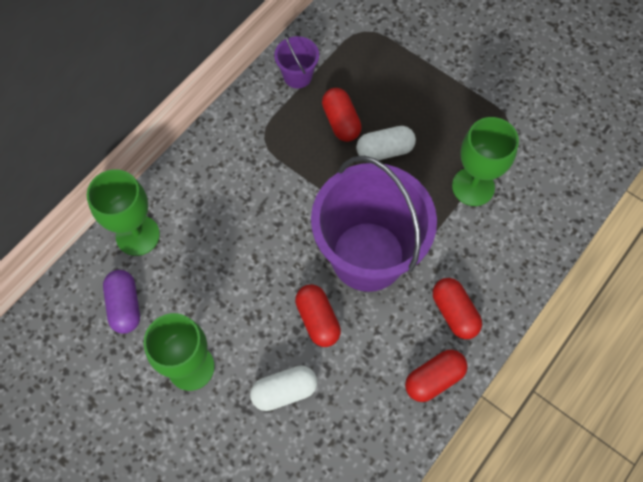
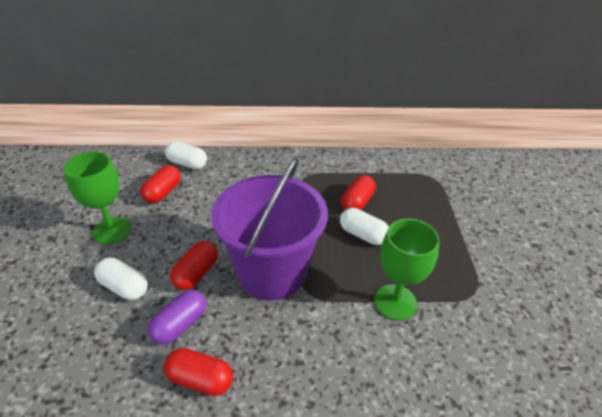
camera: 50 degrees right, 25 degrees down
(125, 306) = (136, 182): purple capsule -> purple capsule (180, 325)
(137, 235) = (187, 164): green goblet -> white capsule
(297, 76) = (363, 168): purple bucket -> none
(454, 312) = (273, 357): red capsule -> red capsule (163, 192)

